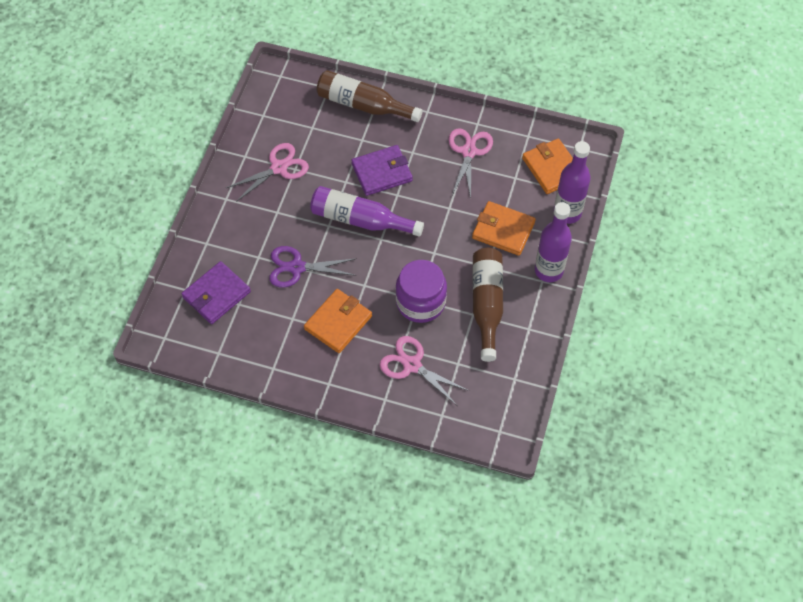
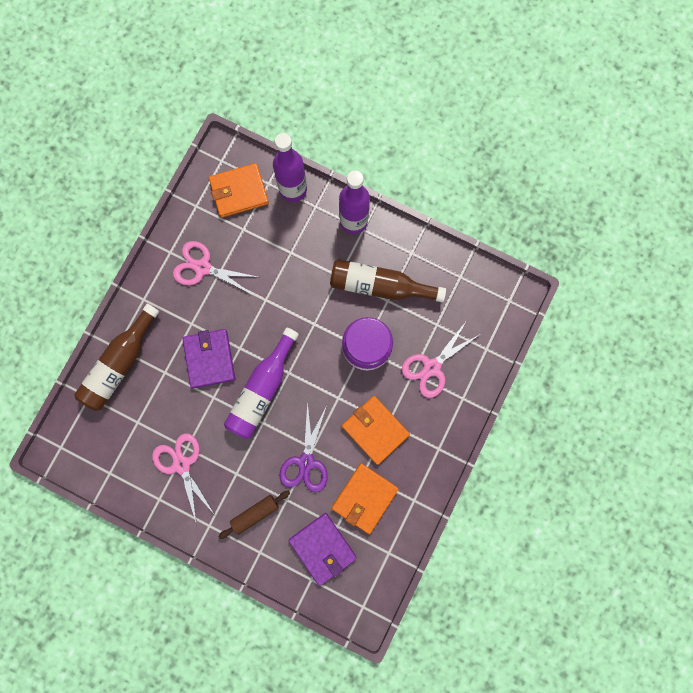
camera: 80 degrees left, 20 degrees up
(242, 233) = (255, 513): none -> brown rolling pin
(503, 230) = (301, 253): orange wallet -> orange wallet (365, 498)

